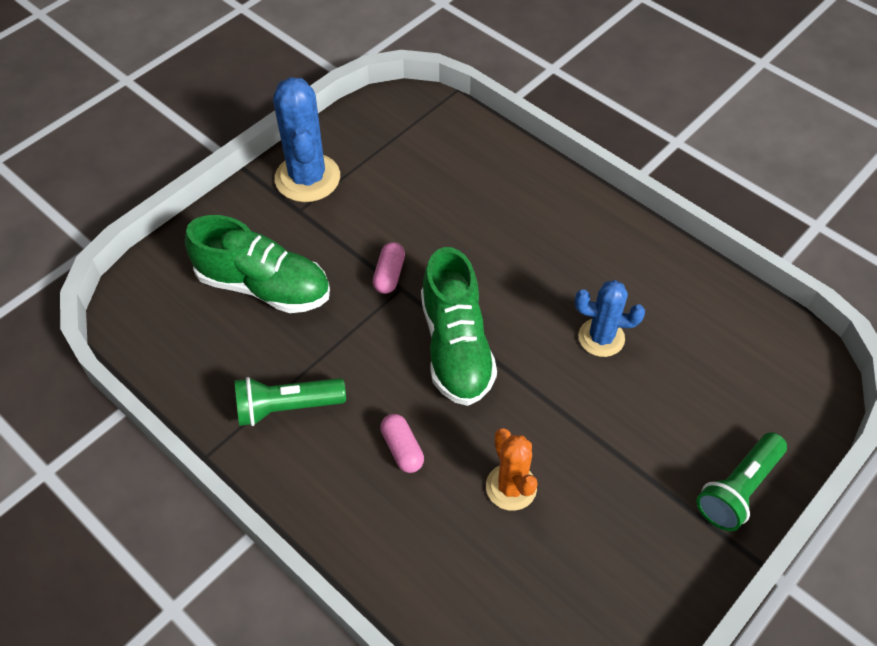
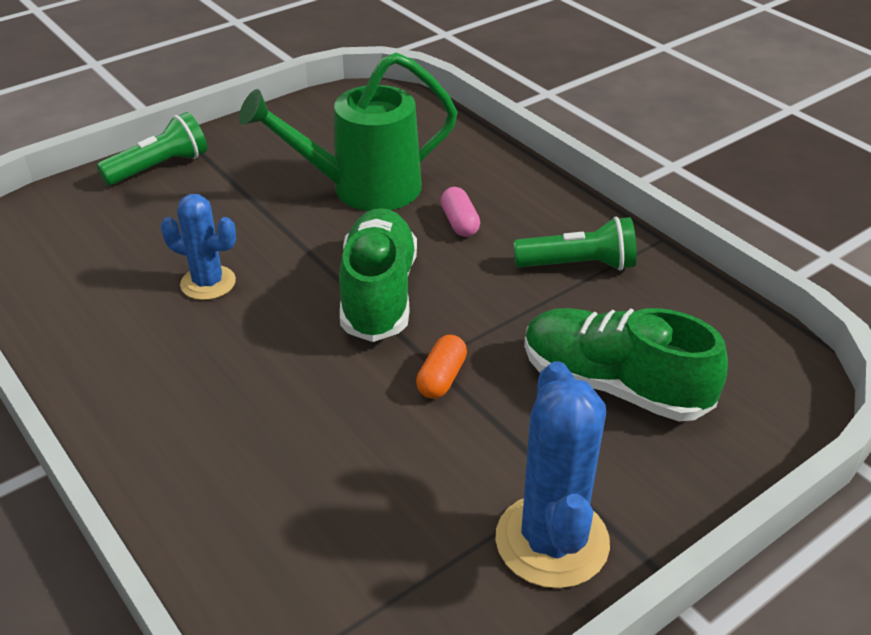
camera: 170 degrees left, 15 degrees down
(389, 275) = (441, 378): pink capsule -> orange capsule
(511, 487) = (363, 189): orange cactus -> green watering can

